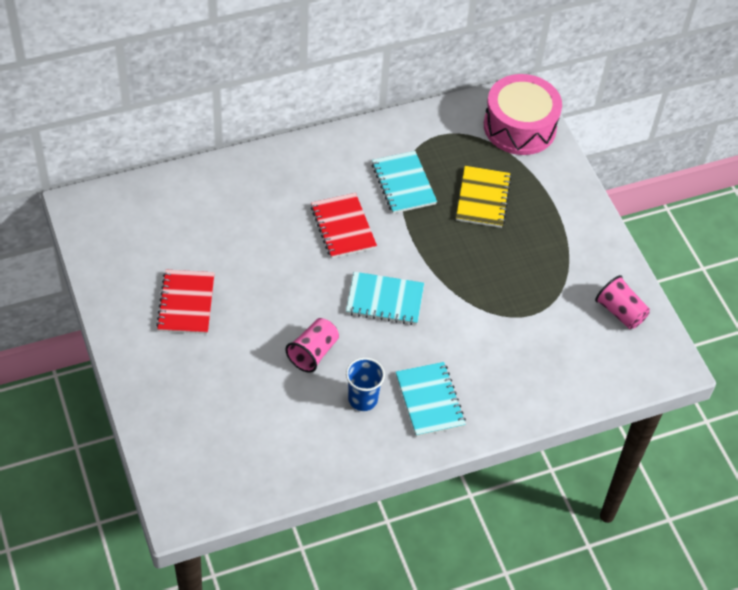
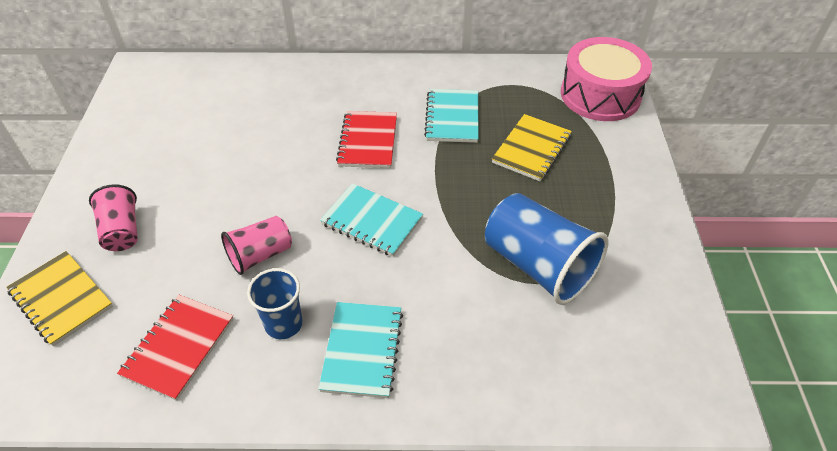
camera: 25 degrees right, 5 degrees down
(180, 432) = (61, 299): none -> yellow notebook
(186, 303) = (167, 171): red notebook -> red notebook (179, 347)
(527, 301) = (538, 266): none -> blue cup
(620, 312) = (655, 311): pink cup -> pink cup (122, 231)

